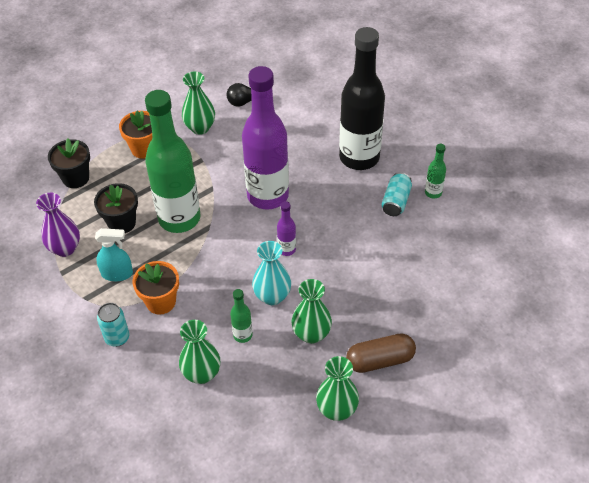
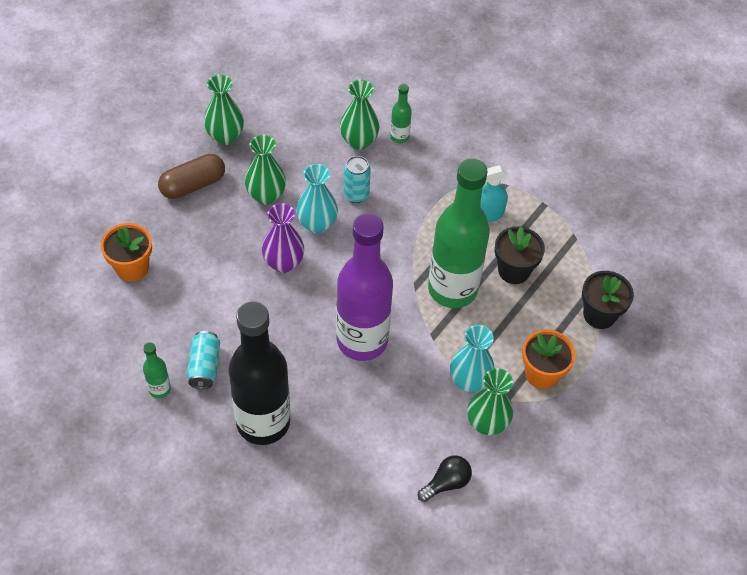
camera: 160 degrees right, 5 degrees up
(65, 248) = (557, 229): purple vase -> purple vase (283, 263)
(117, 338) = (453, 155): turquoise can -> turquoise can (356, 194)
(161, 302) = (428, 196): orange flower pot -> orange flower pot (132, 267)
(199, 154) = (469, 381): none -> turquoise vase
(242, 335) = (333, 181): green bottle -> green bottle (399, 137)
(287, 249) = (318, 278): purple bottle -> none

